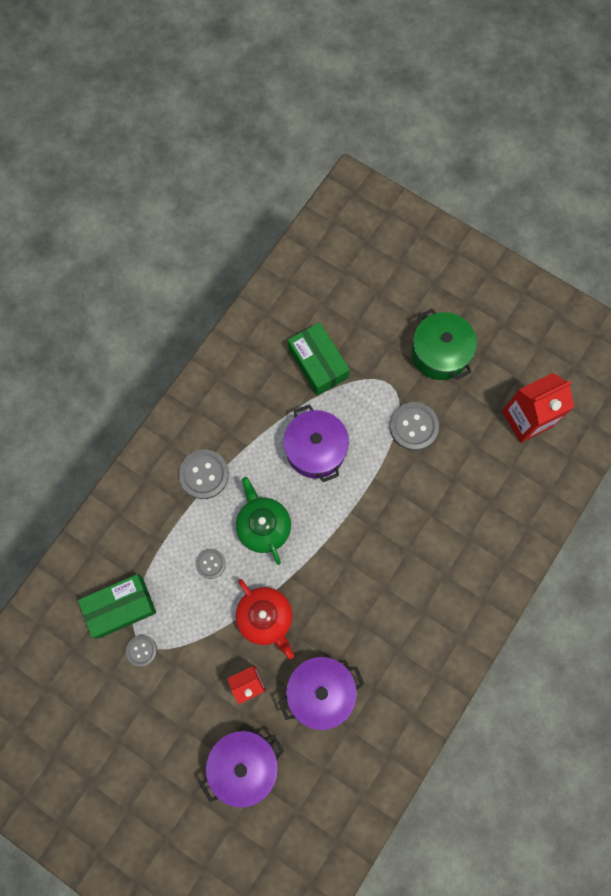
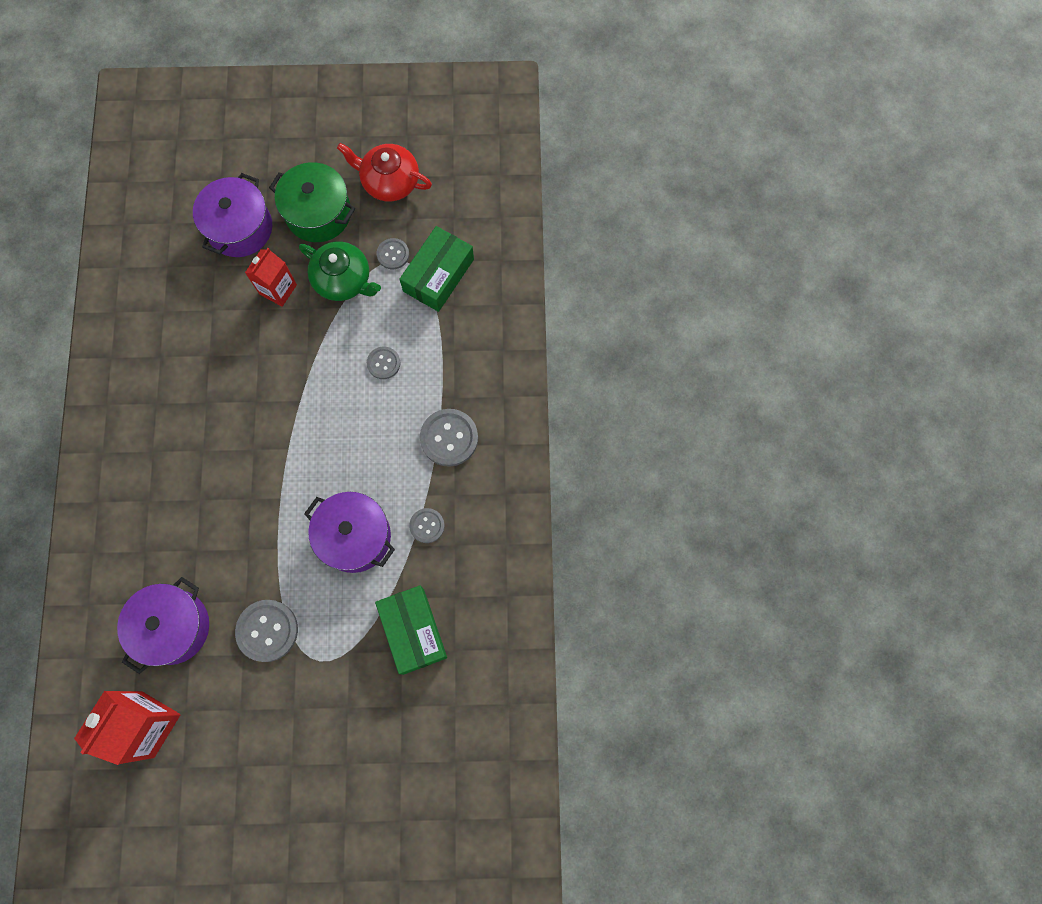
camera: 145 degrees right, 0 degrees up
(262, 424) = (427, 526): none -> grey button
(263, 526) = (357, 429): green teapot -> green teapot (343, 280)
(265, 618) = (299, 351): red teapot -> red teapot (389, 181)
(318, 363) = (413, 631): green box -> green box turned 45 degrees clockwise
(320, 691) = (208, 324): purple pot -> purple pot (173, 627)
(439, 353) = (287, 735): green pot -> green pot (318, 213)

